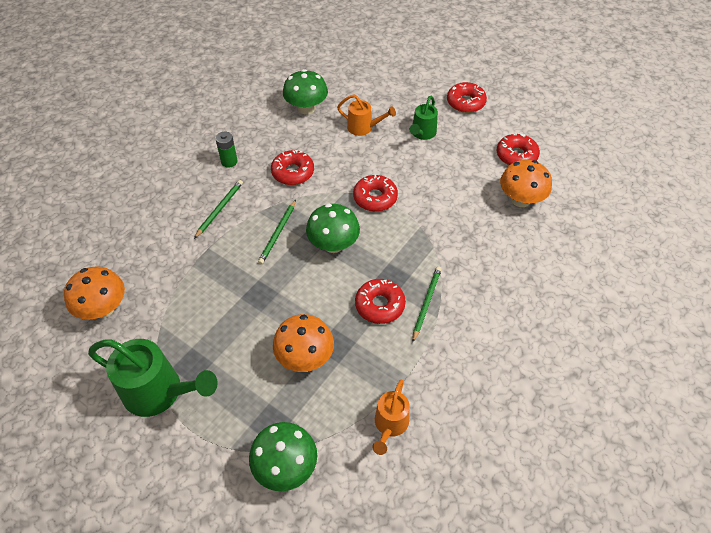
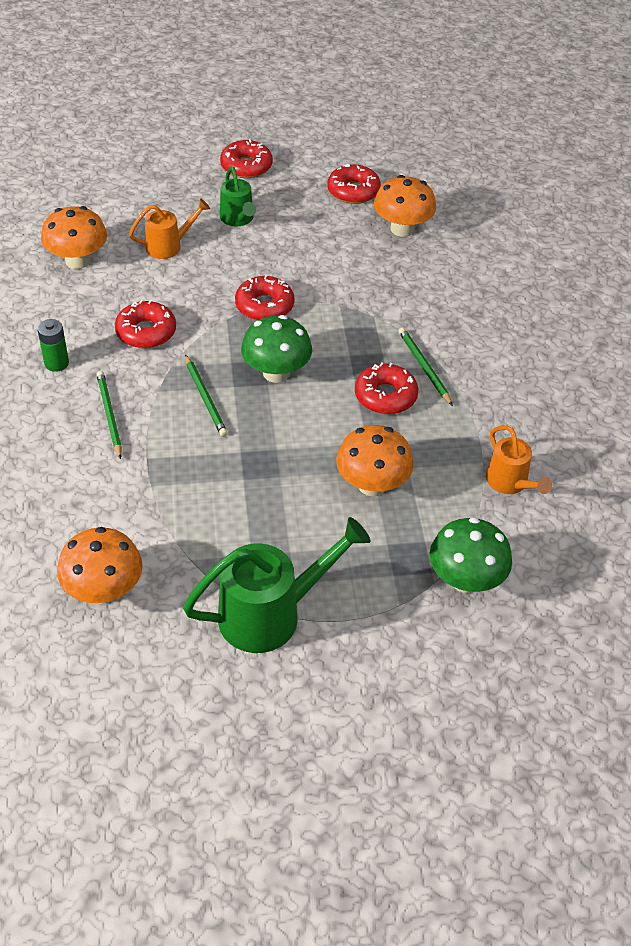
camera: 45 degrees left, 5 degrees down
(306, 108) = (78, 260): green mushroom -> orange mushroom

